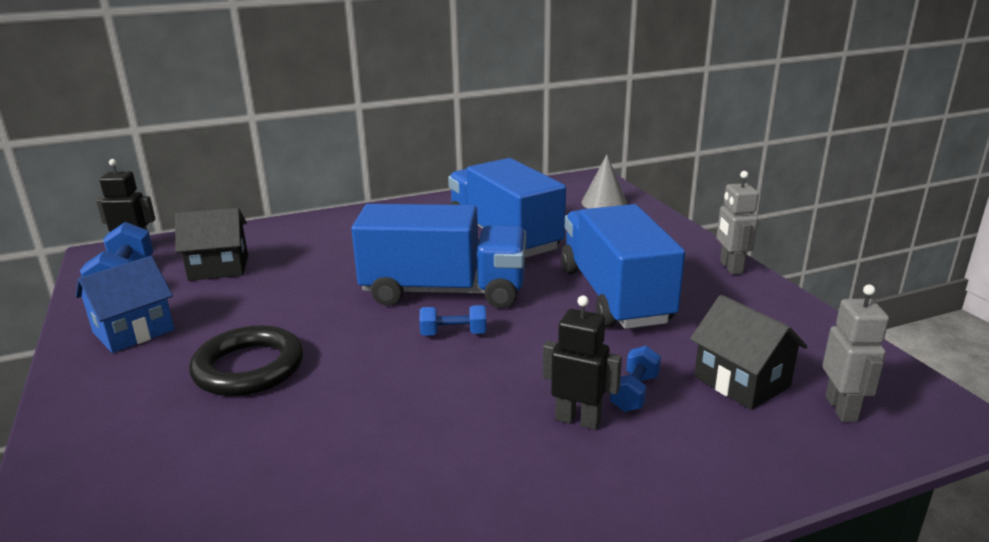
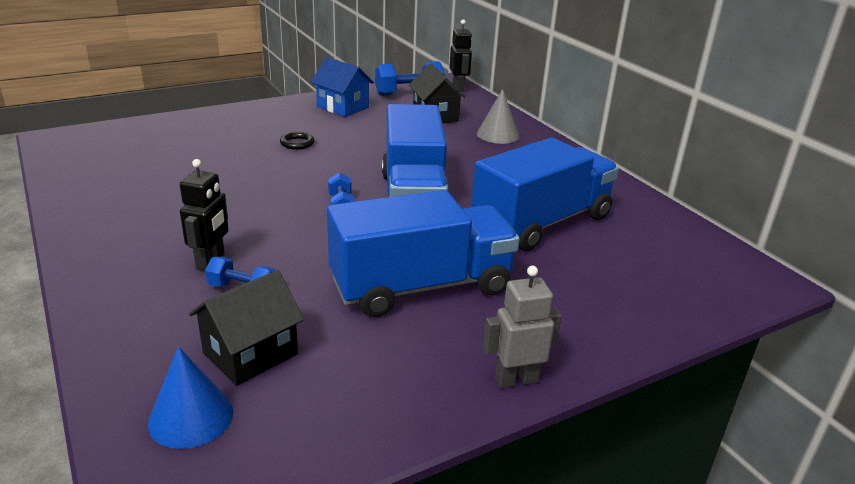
camera: 80 degrees right, 5 degrees up
(249, 368) = (297, 143): black ring -> black ring, size x0.47
(604, 203) = (683, 288): grey cone -> grey cone (498, 134)
(841, 409) = (191, 417): grey robot -> blue cone

